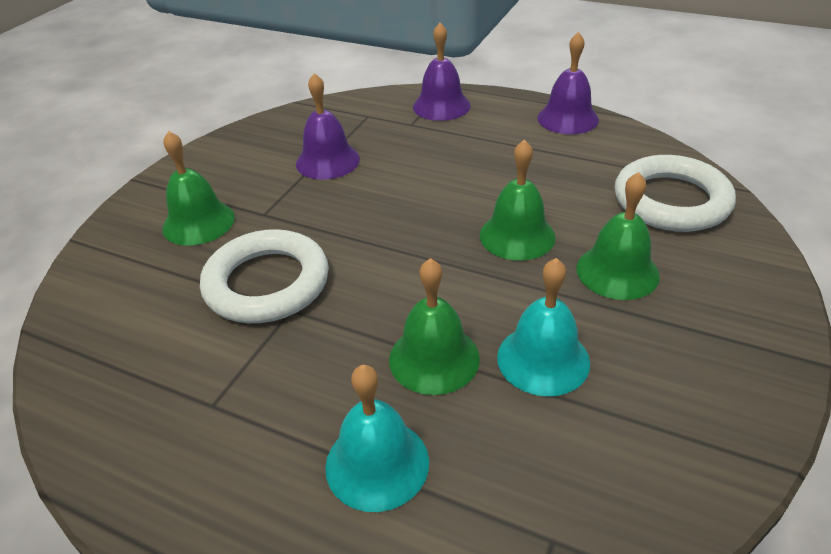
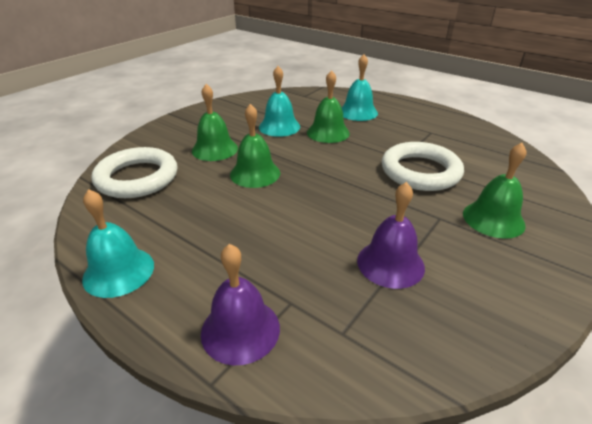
camera: 170 degrees left, 5 degrees down
(567, 118) = (118, 271): purple bell -> turquoise bell

